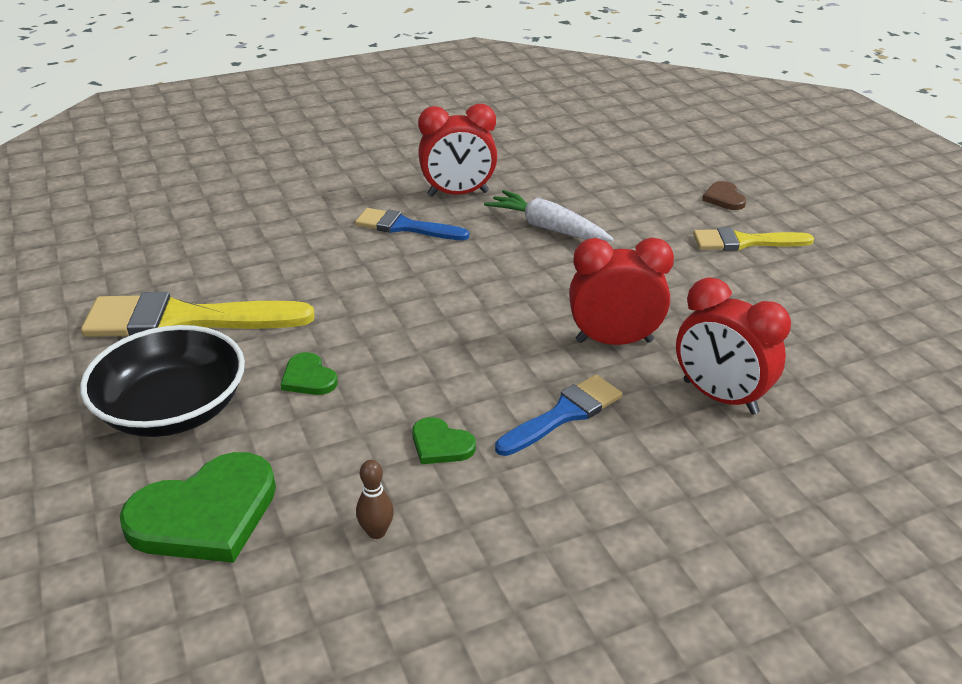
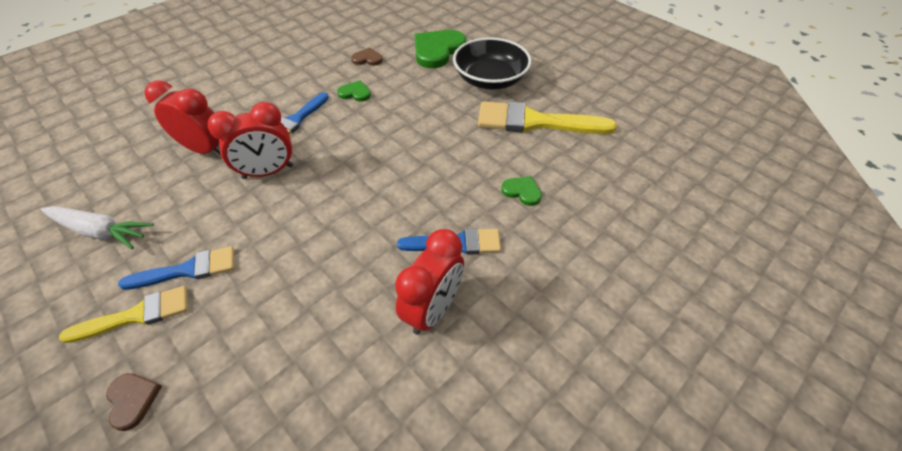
camera: 160 degrees right, 15 degrees up
(185, 320) = (535, 122): yellow brush -> yellow brush turned 150 degrees counterclockwise
(308, 378) = (439, 107): green heart -> green heart (522, 191)
(376, 532) = (367, 59): brown bowling pin -> brown heart
(458, 194) = (433, 309): red clock -> red clock turned 150 degrees clockwise
(548, 228) = (330, 280): white carrot -> white carrot (100, 231)
(703, 263) = (188, 270): none -> blue brush

